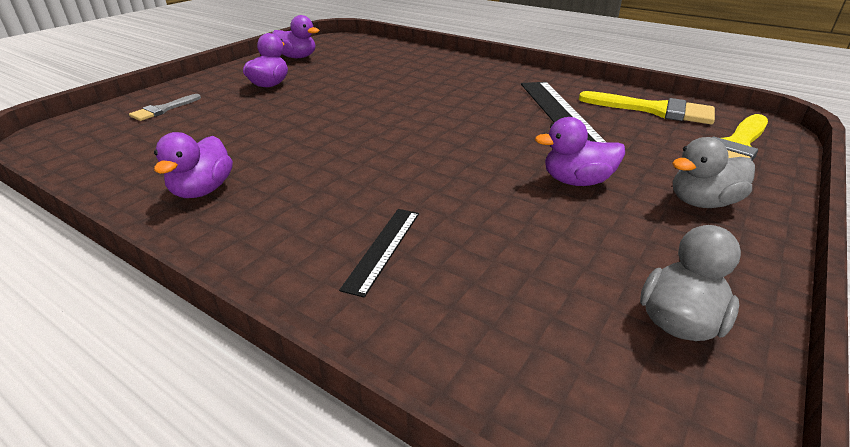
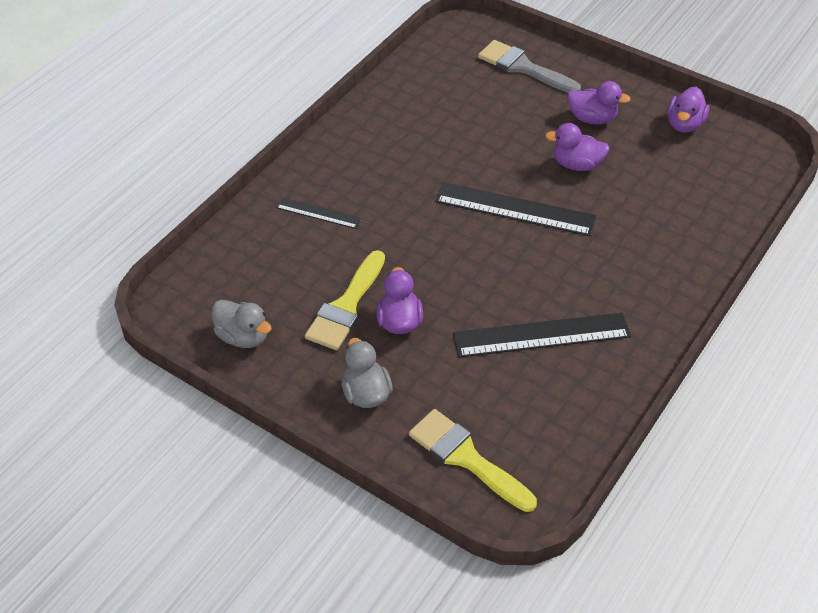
camera: 90 degrees right, 15 degrees up
(163, 109) = (523, 67): grey brush -> grey brush, size x1.79
(202, 190) = (389, 122): purple duck -> purple duck (576, 164)
(391, 119) = (515, 209): none -> black ruler
(654, 110) = (557, 420): yellow brush -> yellow brush (346, 306)

